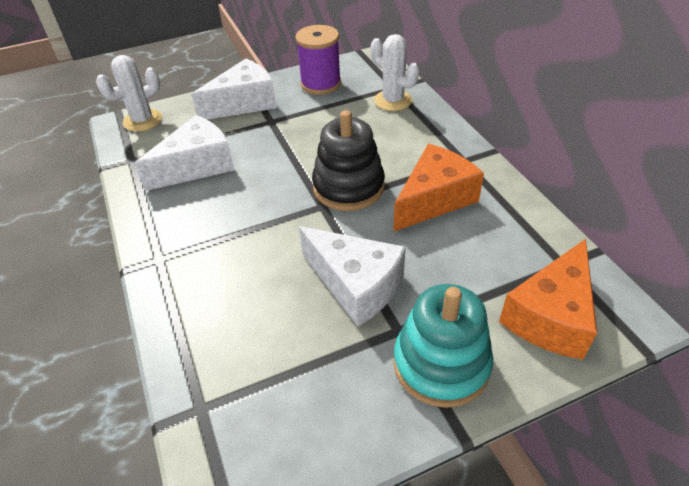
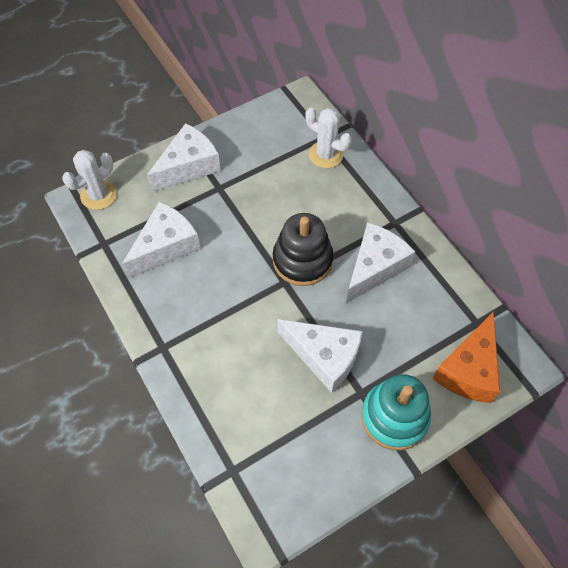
camera: 10 degrees left, 15 degrees up
(320, 84) = (255, 136): purple spool -> none
(434, 199) = (374, 267): orange cheese -> white cheese

